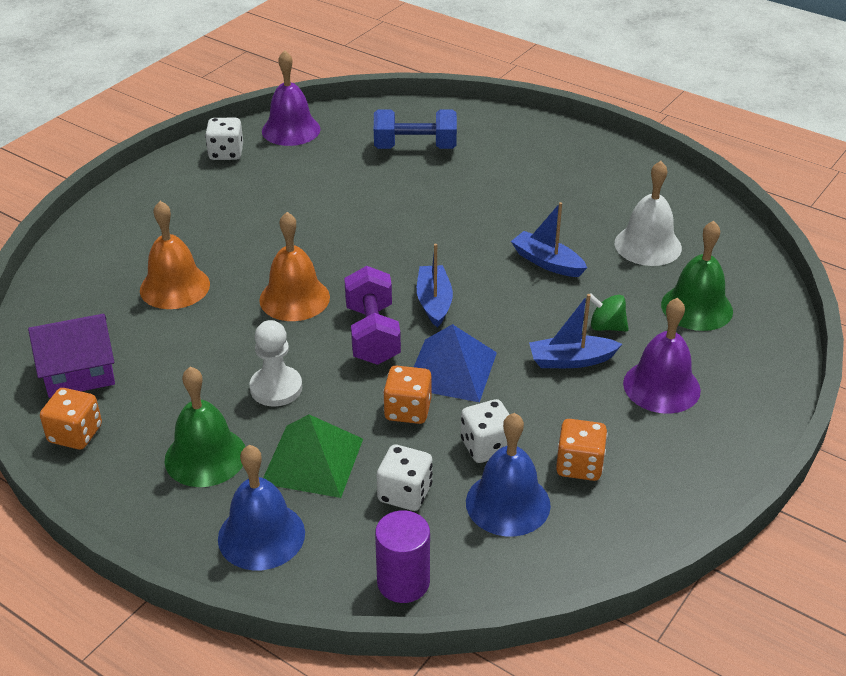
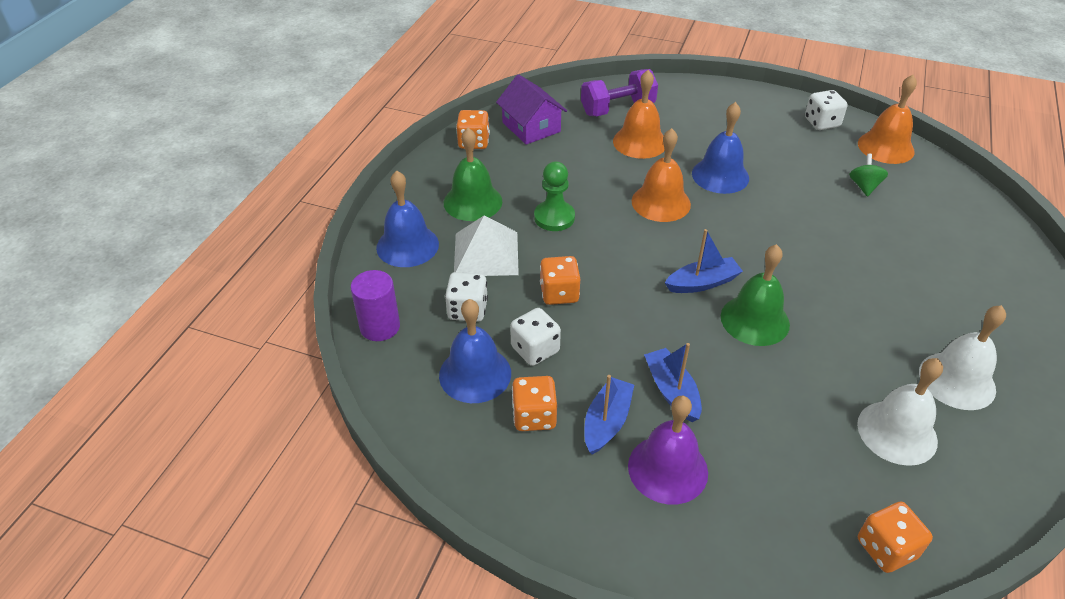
camera: 75 degrees right, 5 degrees up
(273, 244) = (720, 175): none -> blue bell
(276, 388) = (554, 217): white pawn -> green pawn
(291, 130) = (885, 147): purple bell -> orange bell
(313, 460) = (486, 253): green pyramid -> white pyramid
(372, 334) = (640, 254): purple dumbbell -> purple dumbbell (617, 109)
(415, 147) = (925, 226): blue dumbbell -> none
(451, 369) = (620, 310): blue pyramid -> none
(547, 262) = (810, 351): blue boat -> blue boat (607, 422)
(602, 197) = (957, 380): none -> white bell
(606, 327) = (736, 412): green spinning top -> green spinning top (864, 186)
(696, 307) = (813, 489): green bell -> green bell (755, 320)
(756, 288) = (886, 548): none -> orange dice

